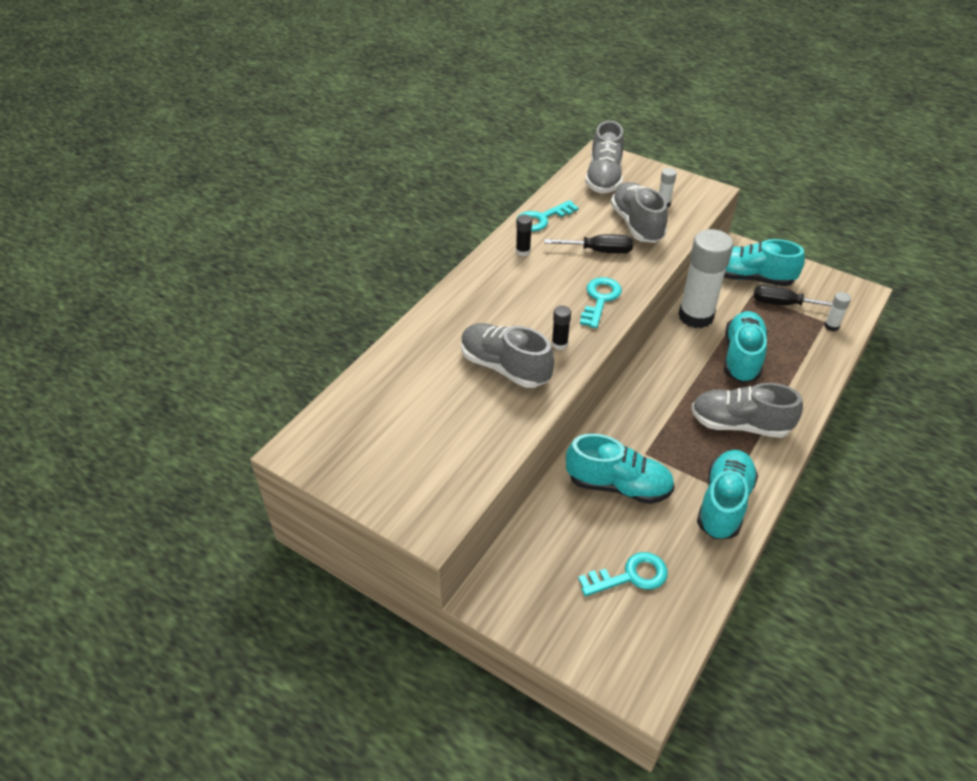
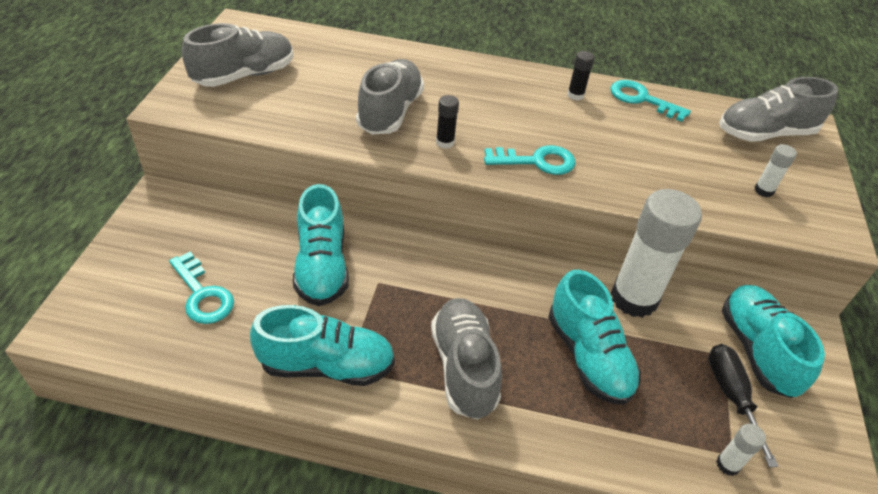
camera: 65 degrees right, 0 degrees up
(599, 251) = (621, 149): black screwdriver -> none
(637, 224) = (698, 172): grey shoe -> grey shoe (244, 75)
(742, 357) = (588, 356): turquoise shoe -> turquoise shoe turned 75 degrees clockwise

